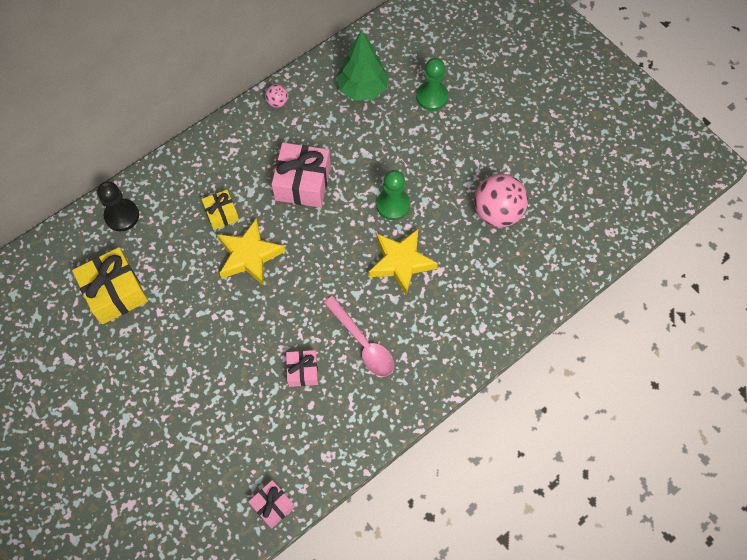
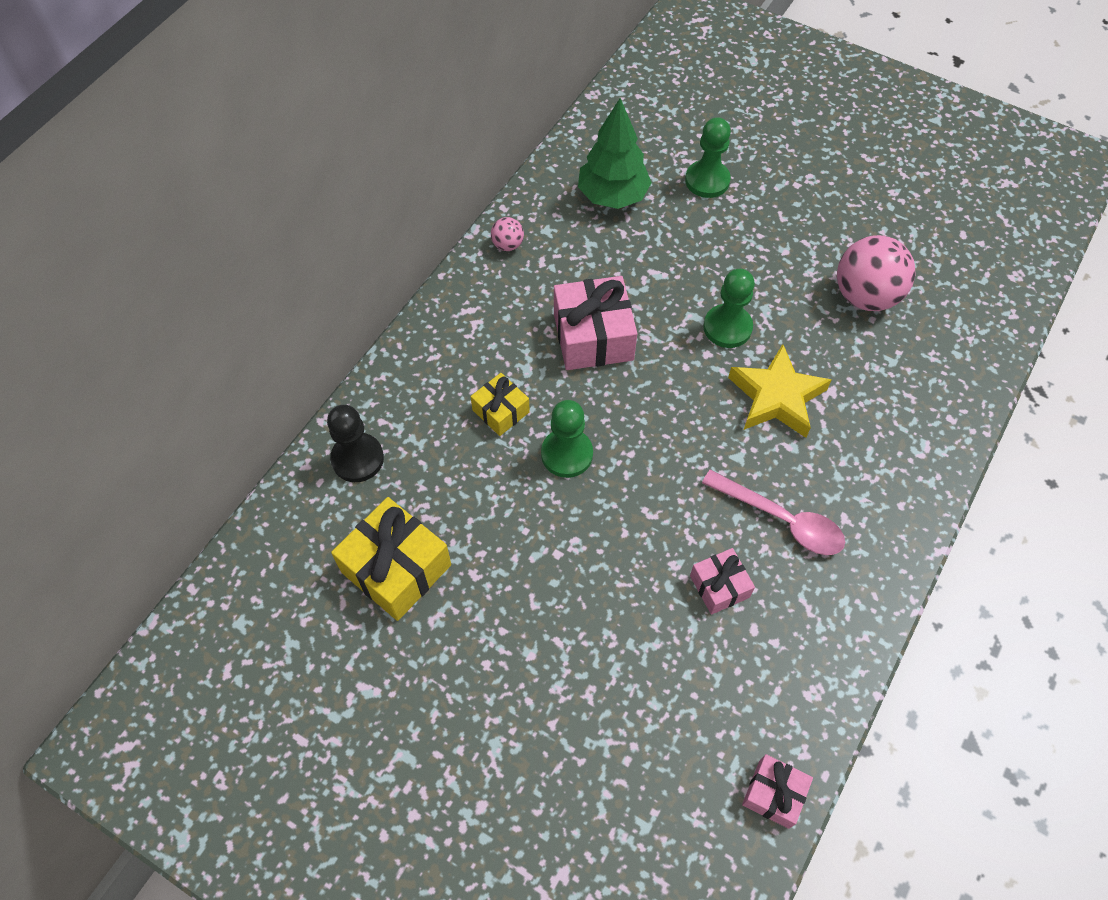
camera: 20 degrees left, 5 degrees down
(249, 255) = (567, 454): yellow star -> green pawn

